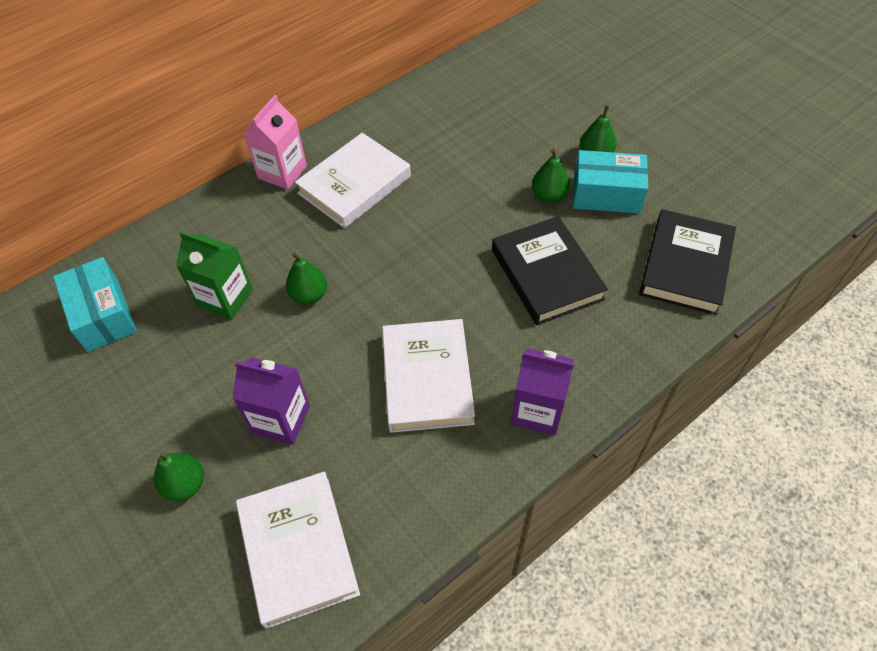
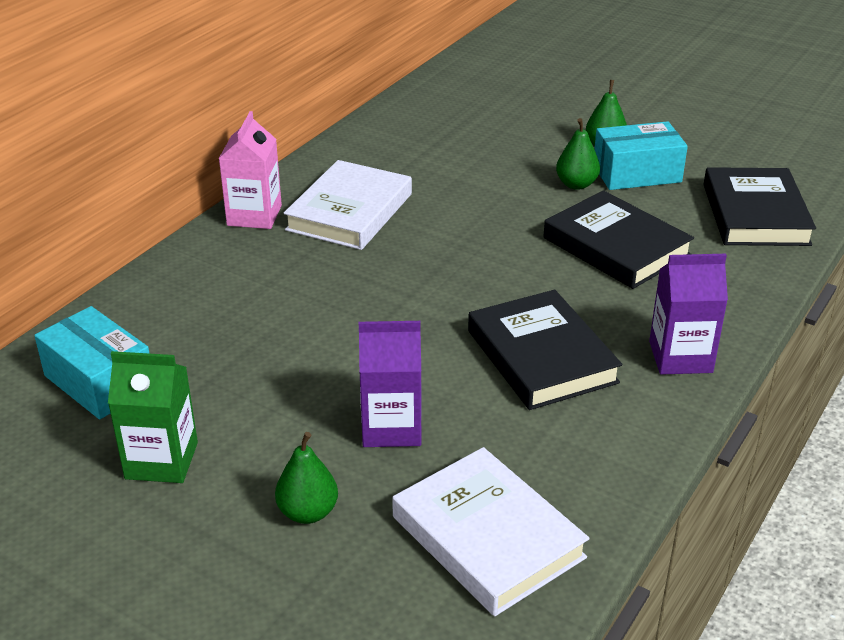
camera: 20 degrees left, 20 degrees down
(225, 298) = (252, 336): green carton -> green carton (161, 460)
(309, 295) = (356, 313): green pear -> none
(427, 379) = (541, 356): white book -> black book

